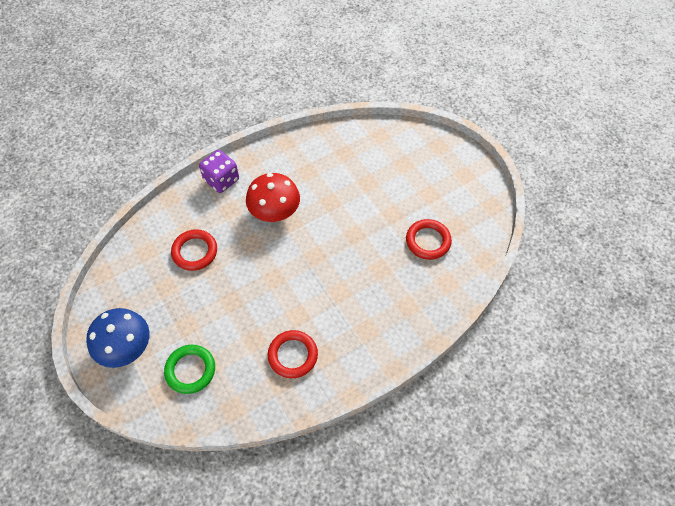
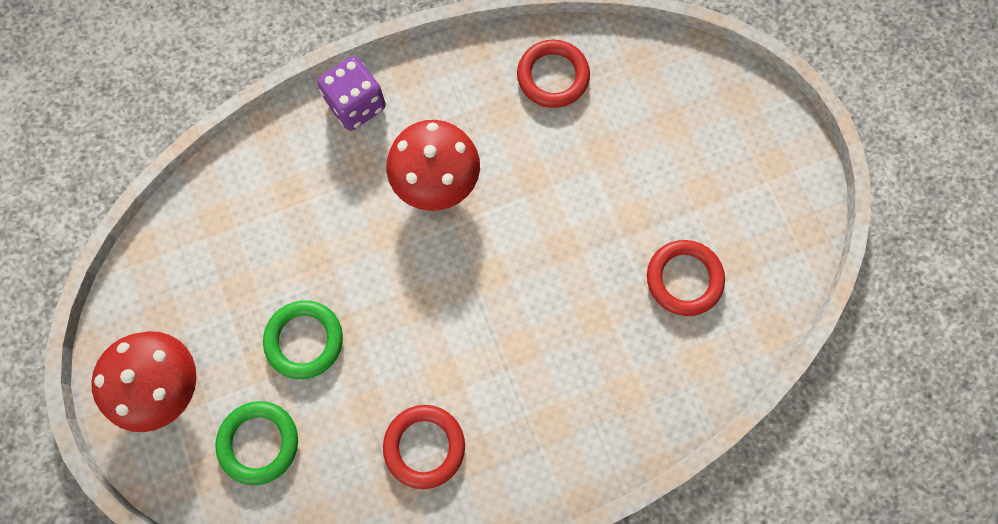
camera: 10 degrees right, 15 degrees up
(126, 347) = (163, 385): blue mushroom -> red mushroom
(195, 252) = (294, 233): red ring -> red ring (553, 76)
(210, 308) = (304, 340): none -> green ring

